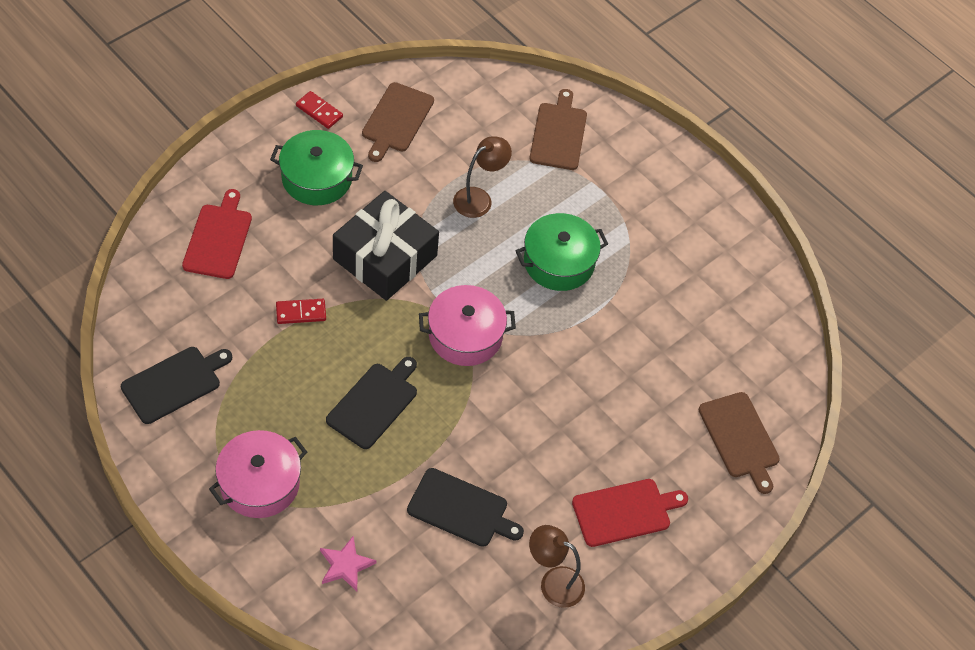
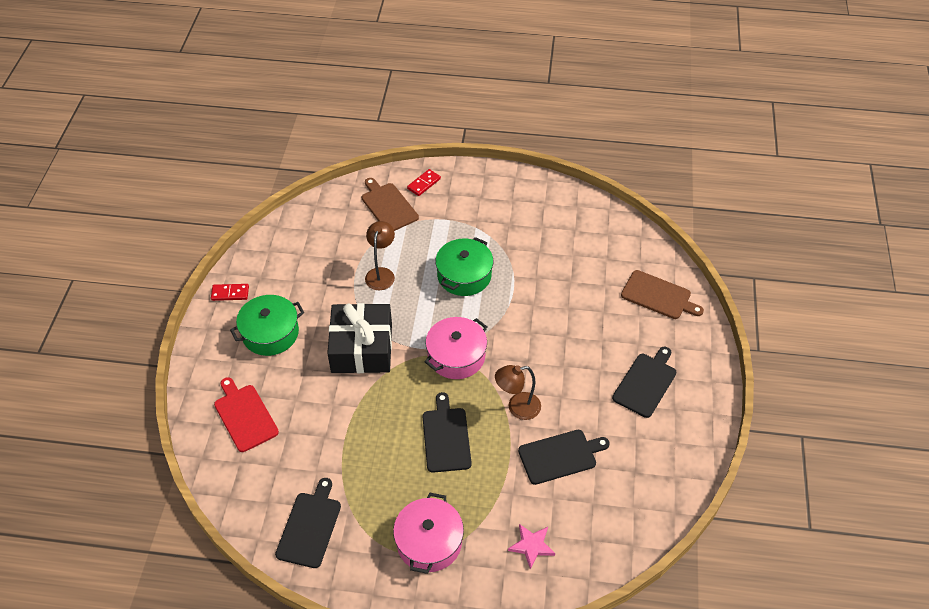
camera: 35 degrees left, 5 degrees down
(301, 313) = (345, 419): red domino -> red domino (424, 184)
(396, 120) = (284, 265): brown cutting board -> none
(553, 582) = (652, 453): brown lamp -> brown lamp (517, 407)
(625, 512) = (646, 383): red cutting board -> black cutting board

